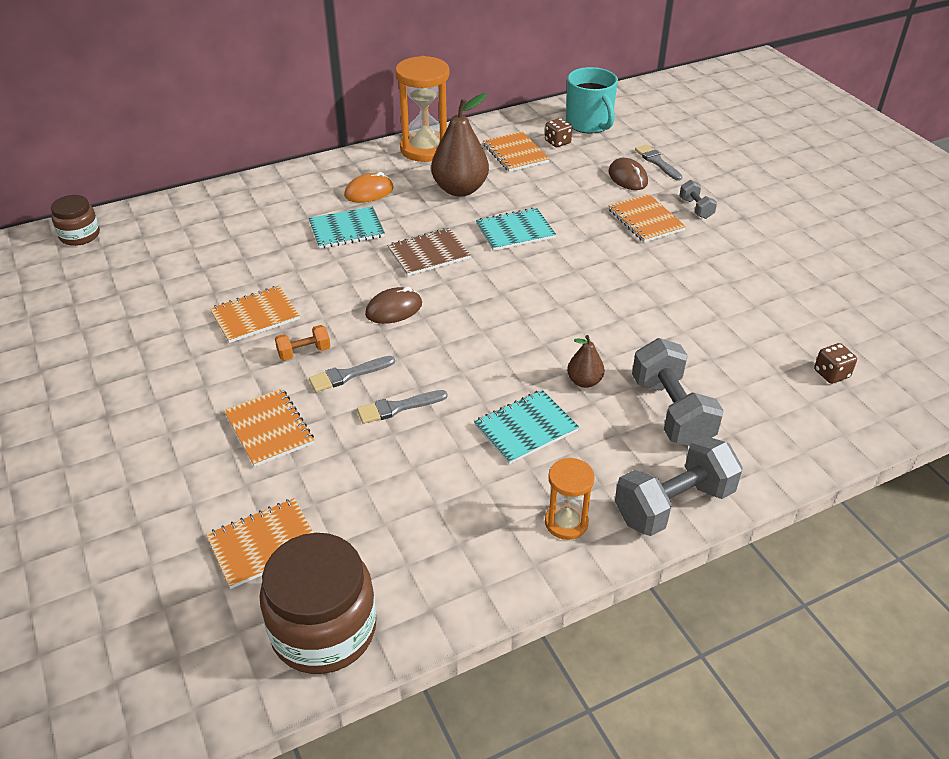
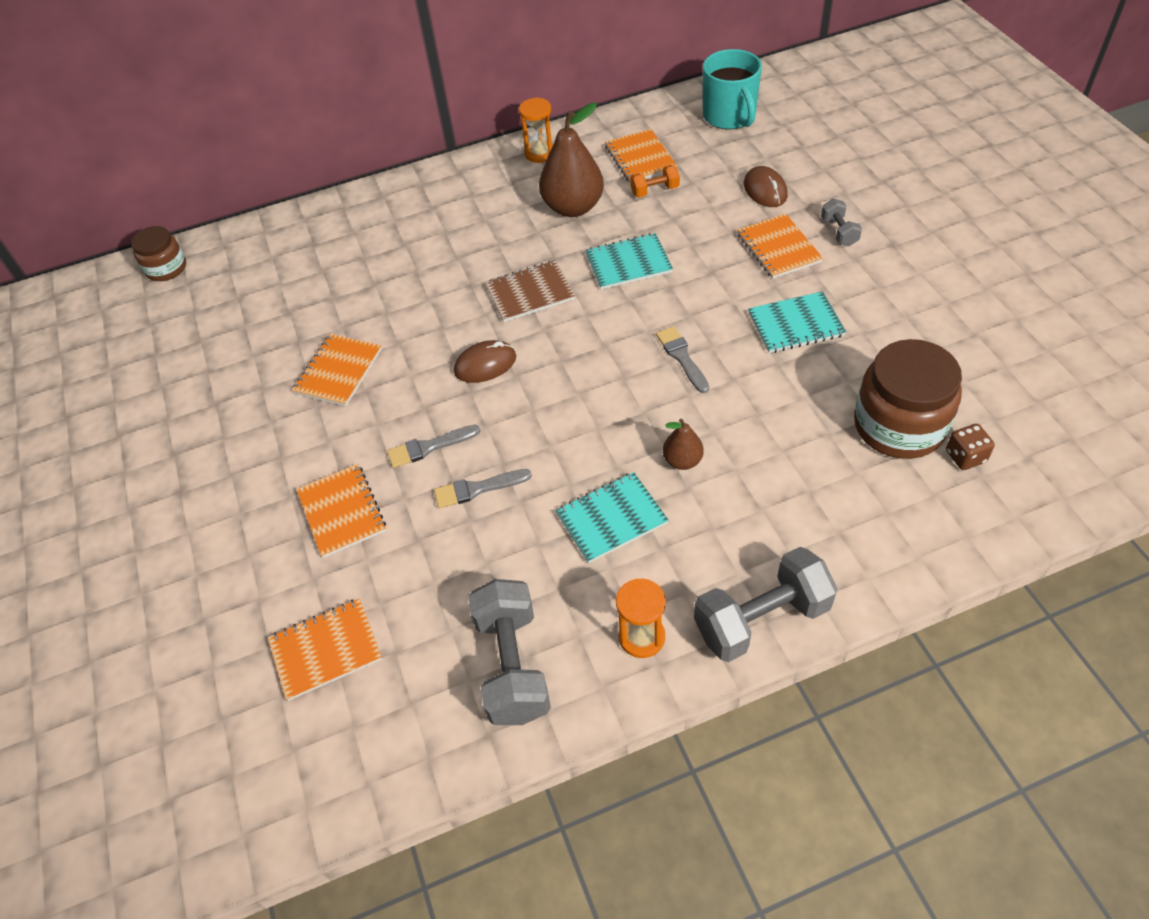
camera: 10 degrees right, 10 degrees up
(255, 316) = (338, 371): orange notebook -> orange notebook turned 45 degrees counterclockwise
(304, 352) = (386, 418): orange dumbbell -> orange dumbbell (655, 191)
(323, 629) = (377, 752): brown jar -> brown jar (899, 425)
(347, 230) = (444, 261): turquoise notebook -> turquoise notebook (795, 324)
(369, 192) = (473, 211): orange mouse -> none
(425, 149) = (540, 153): orange hourglass -> orange hourglass, size x0.55
(557, 142) = (690, 142): brown dice -> none
(657, 162) = (802, 168): grey brush -> grey brush (681, 357)
(671, 411) = (775, 501): grey dumbbell -> grey dumbbell (513, 665)

